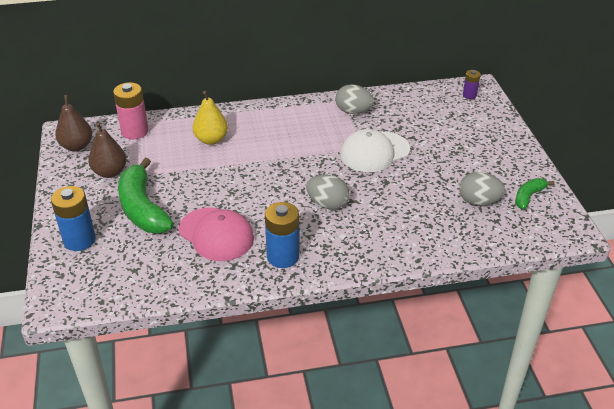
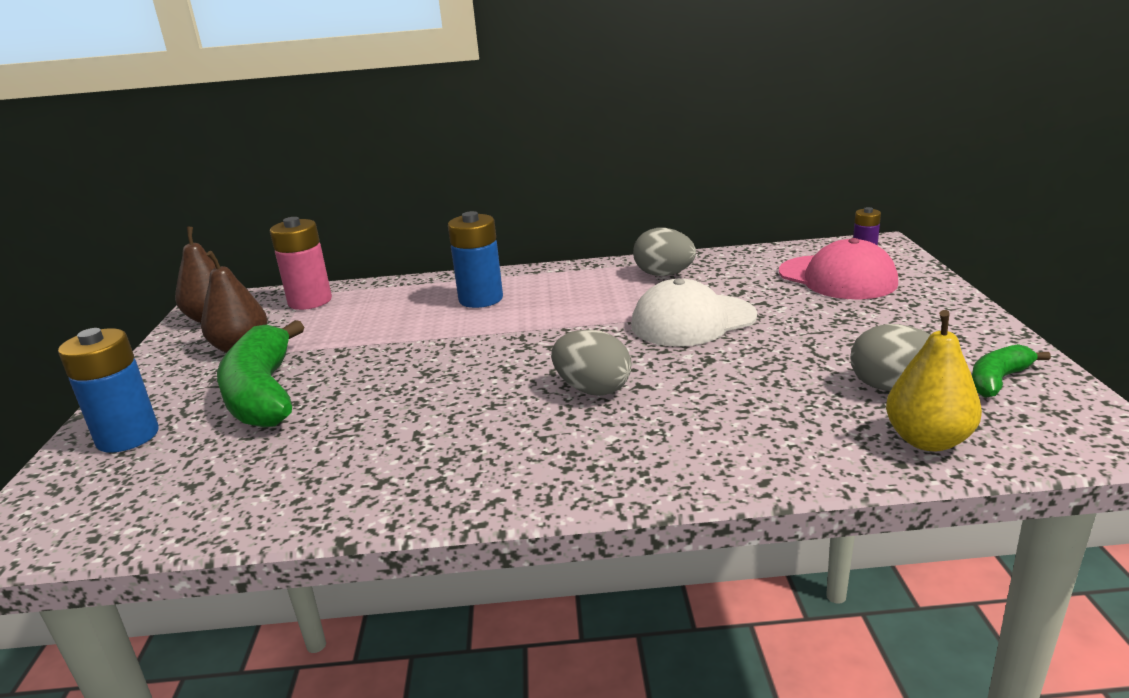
camera: 10 degrees right, 15 degrees down
(211, 140) = (422, 309): yellow pear -> yellow pear (927, 440)
(216, 234) = (370, 432): pink cap -> pink cap (837, 278)
(283, 257) = (482, 469): blue battery -> blue battery (481, 299)

